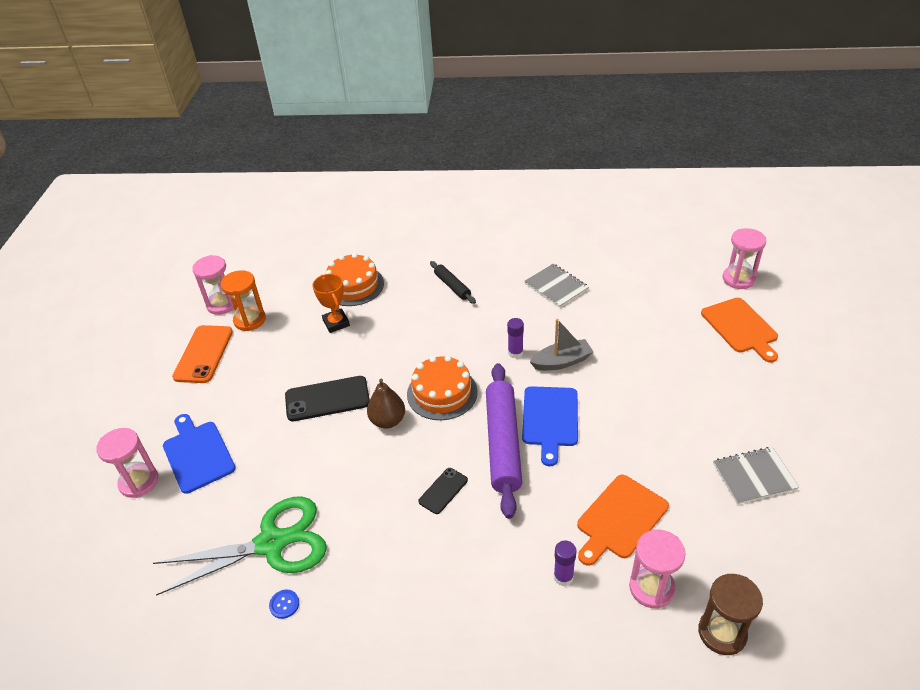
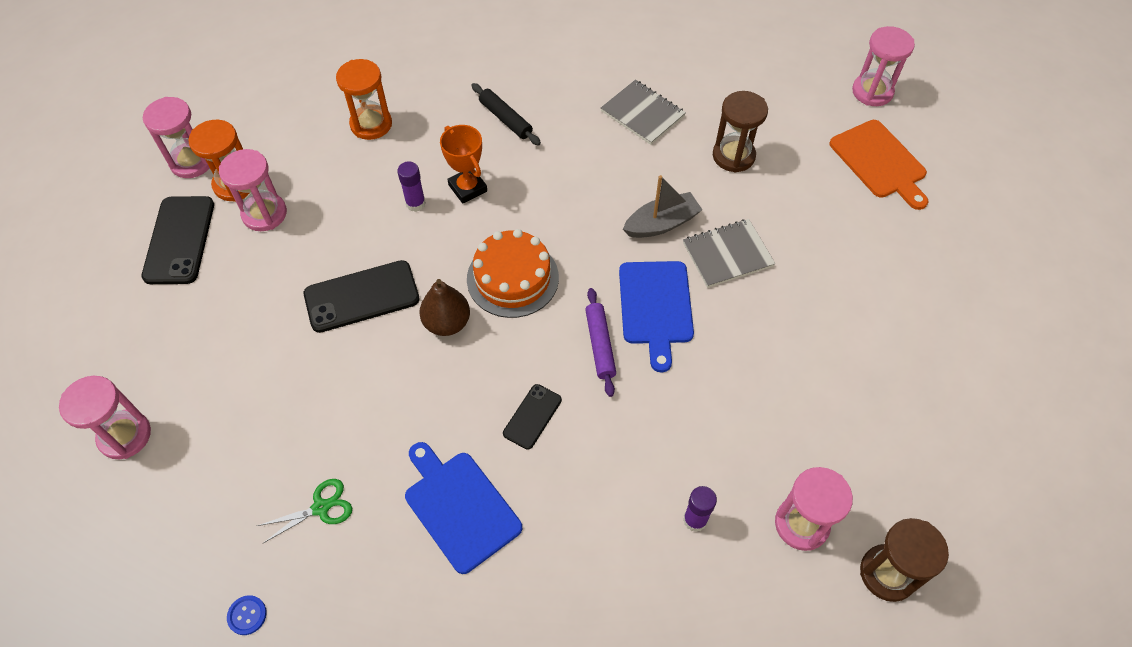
camera: 10 degrees left, 15 degrees up
(197, 454) = (198, 389): blue cutting board -> blue cutting board (460, 507)
(203, 354) = (179, 240): orange phone -> black phone
(267, 340) = (264, 214): none -> pink hourglass
(271, 543) = (321, 507): green scissors -> green scissors, size x0.43
(284, 604) = (351, 589): blue button -> blue button (247, 615)
(336, 323) = (356, 183): orange trophy -> orange trophy (468, 188)
(353, 285) = (371, 124): orange cake -> orange hourglass
(503, 443) = (600, 345): purple rolling pin -> purple rolling pin, size x0.51
(515, 353) = (601, 214): purple glue stick -> purple glue stick (415, 203)
(620, 519) = (755, 437): orange cutting board -> none
(623, 318) = (733, 156): none -> brown hourglass
(754, 477) = (910, 368): grey notebook -> grey notebook (727, 255)

